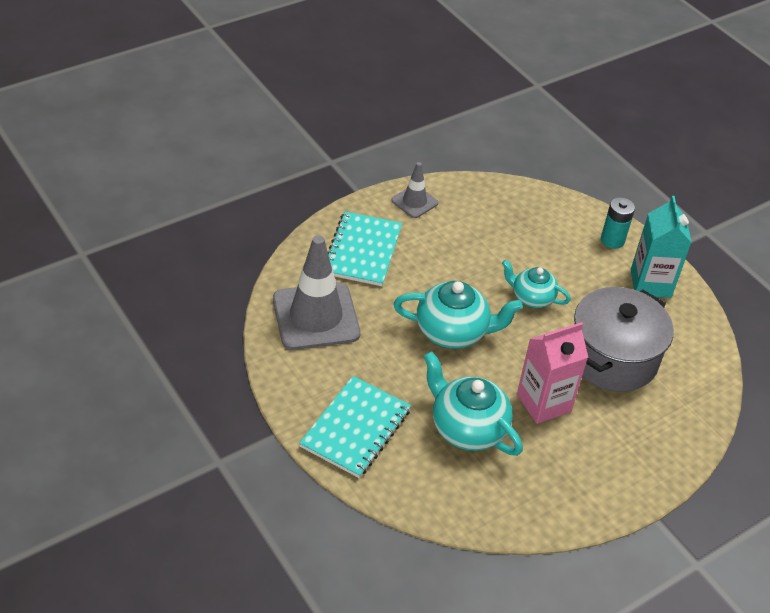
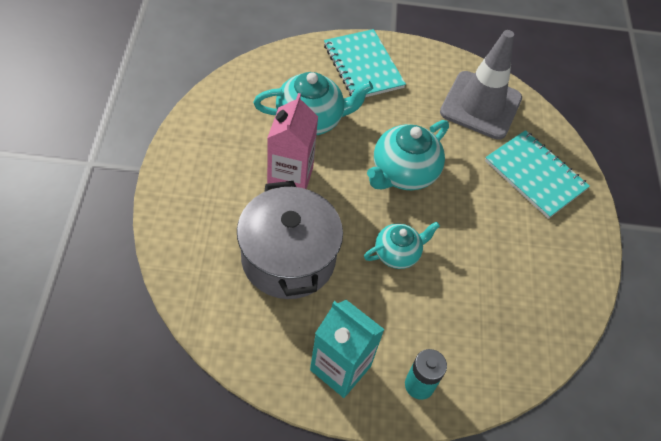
camera: 125 degrees right, 10 degrees up
(414, 202) = (577, 253): grey traffic cone -> none

